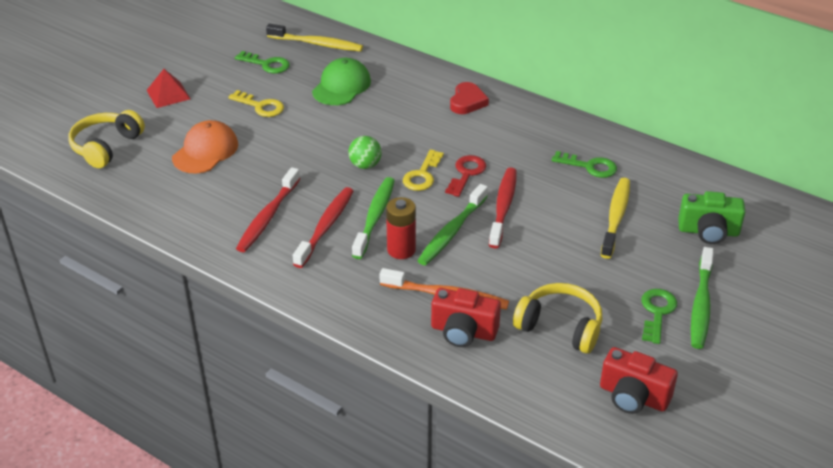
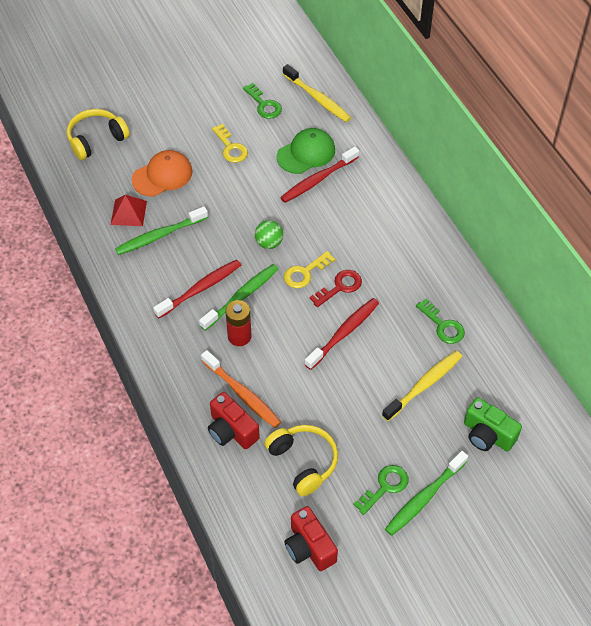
camera: 30 degrees right, 15 degrees up
(168, 94) = (171, 105): red pyramid -> red pyramid (128, 212)
(268, 217) = (166, 260): red toothbrush -> red toothbrush (318, 180)
(452, 231) = (288, 337): green toothbrush -> green toothbrush (159, 235)
(467, 102) = (394, 214): red heart -> none

